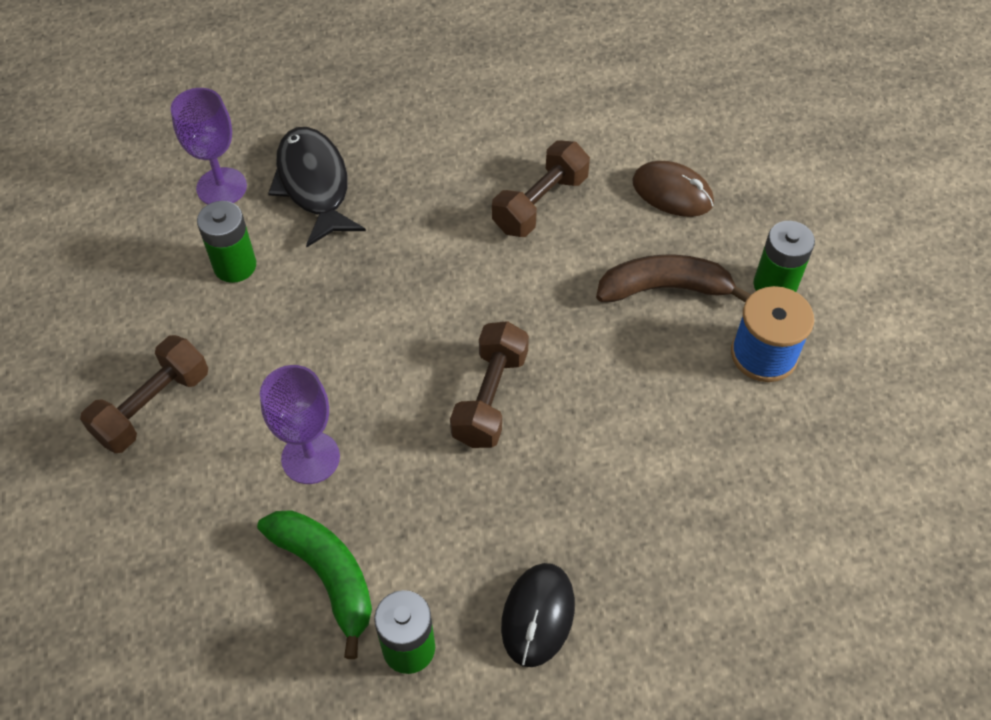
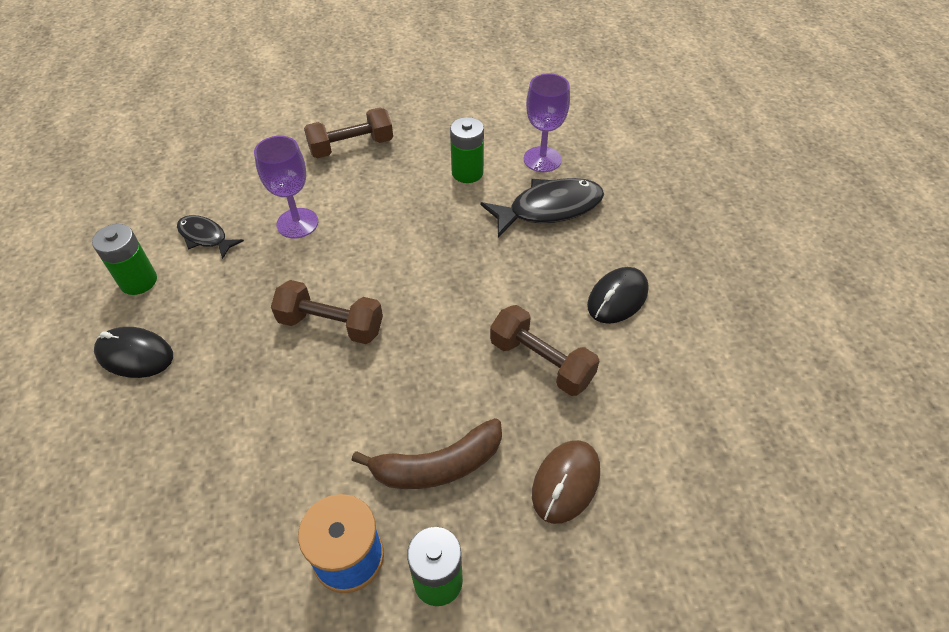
camera: 90 degrees right, 5 degrees down
(153, 406) = (351, 147): brown dumbbell -> brown dumbbell turned 60 degrees counterclockwise
(327, 575) = (205, 237): green banana -> black fish
(457, 137) = (617, 298): none -> black mouse
(664, 288) = (437, 465): brown banana -> brown banana turned 75 degrees clockwise

